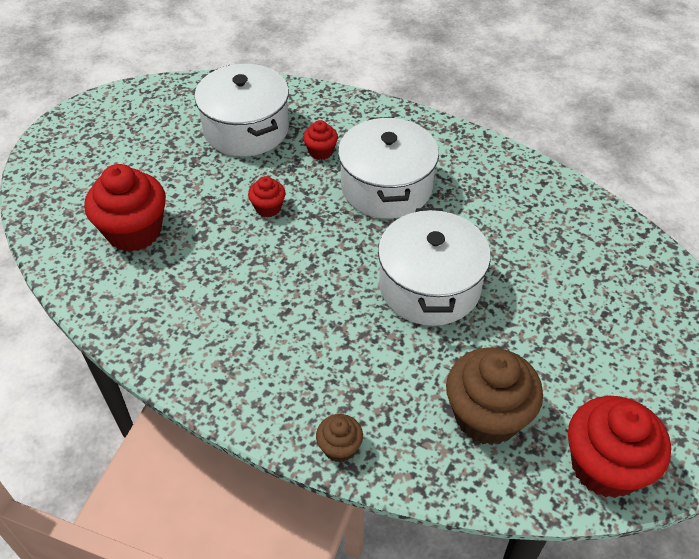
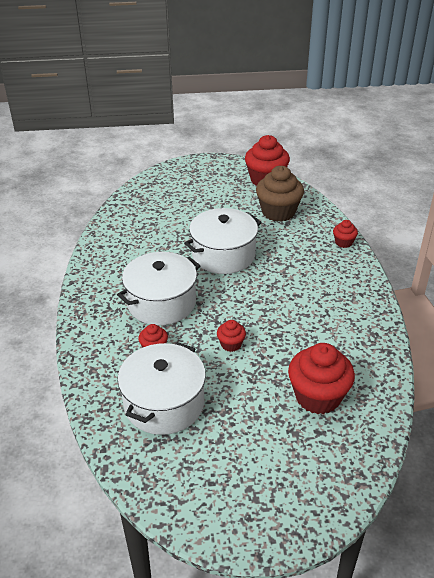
camera: 125 degrees left, 10 degrees down
(339, 447) = (343, 242): brown cupcake -> red cupcake

